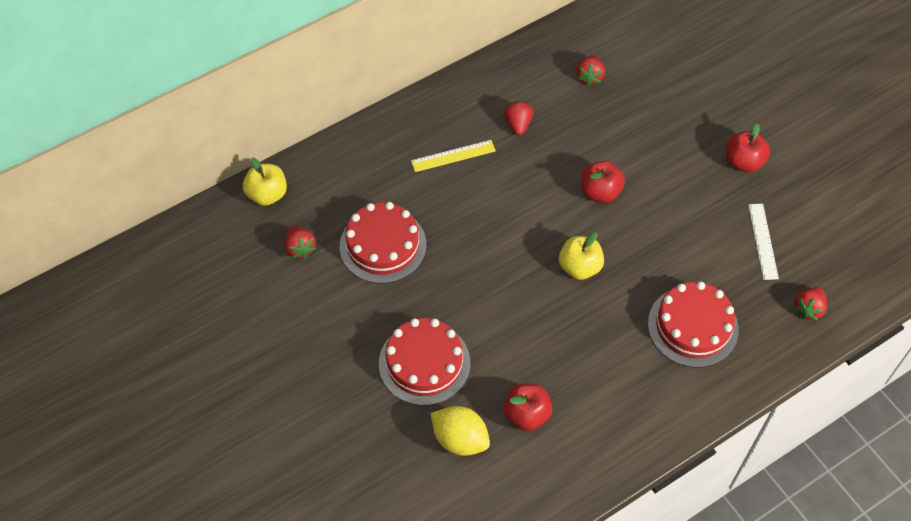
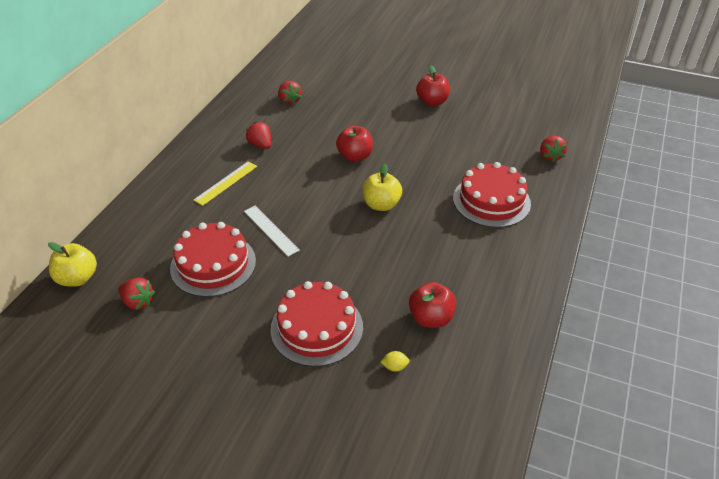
camera: 35 degrees left, 15 degrees down
(460, 439) = (395, 367): yellow lemon -> yellow lemon, size x0.42
(762, 241) = (485, 135): white ruler -> white ruler (270, 230)

